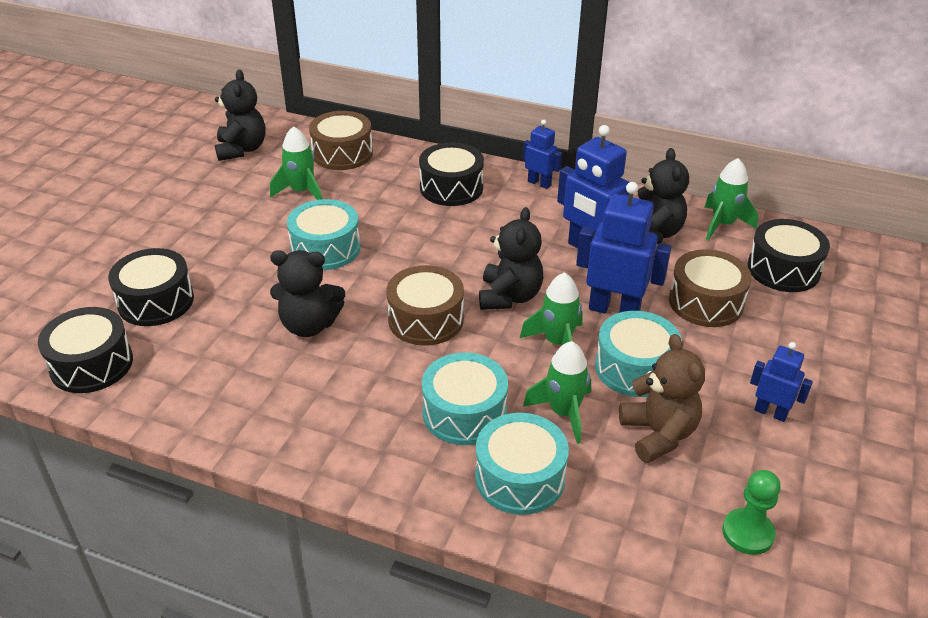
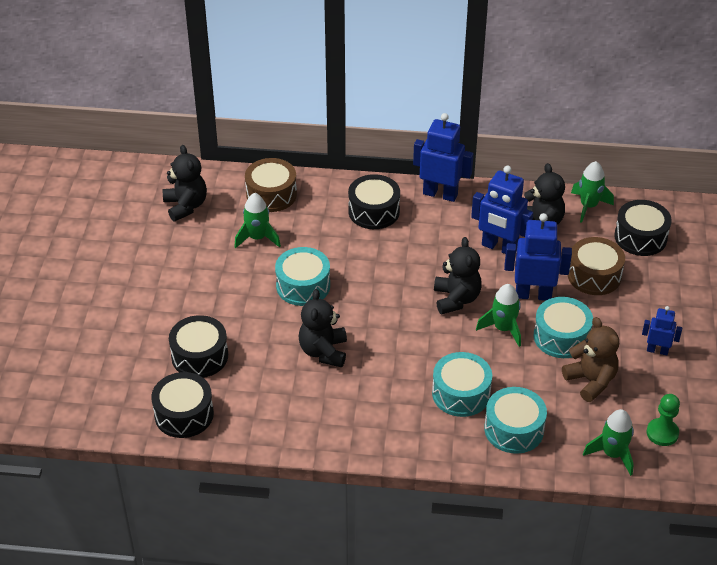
camera: 15 degrees left, 5 degrees up
(309, 325) = (323, 351): black teddy bear -> black teddy bear turned 105 degrees clockwise
(426, 319) = (404, 330): brown drum -> none
(539, 183) = (440, 194): blue robot -> blue robot, size x1.78
(563, 413) = (525, 379): green rocket -> green rocket (612, 454)

